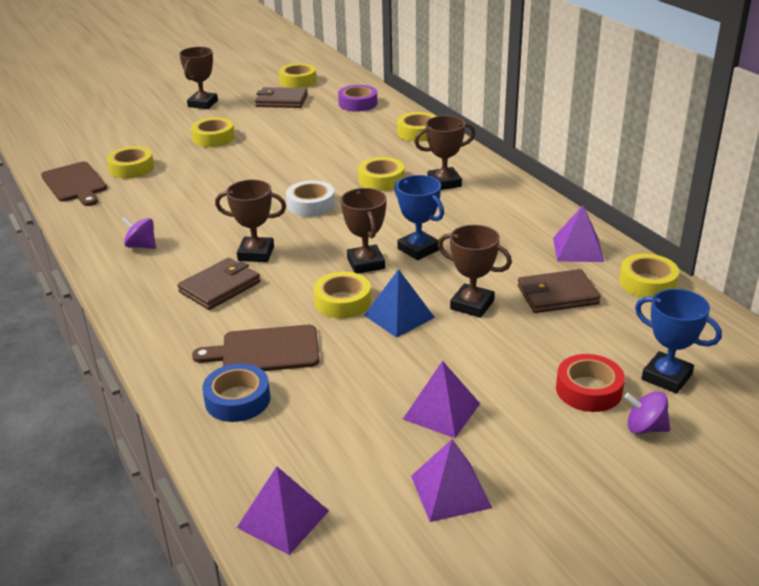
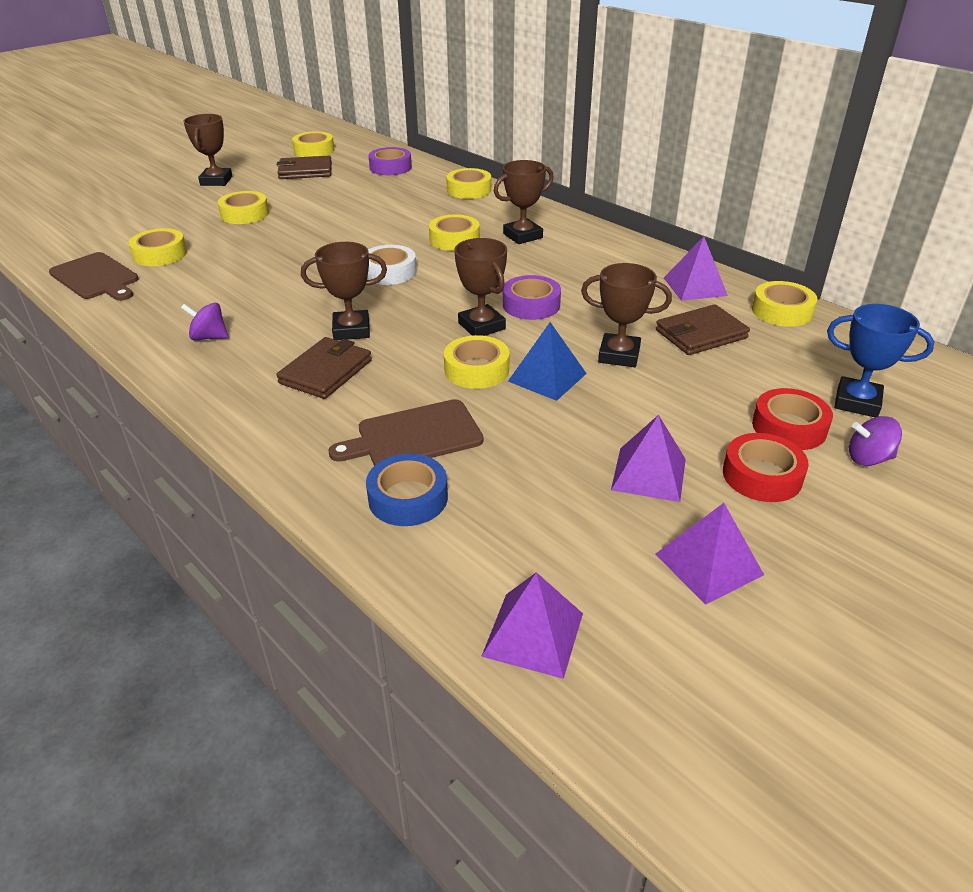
camera: 15 degrees left, 5 degrees up
(418, 249) = (531, 305): blue trophy -> purple tape
(539, 427) = (762, 475): none -> red tape

